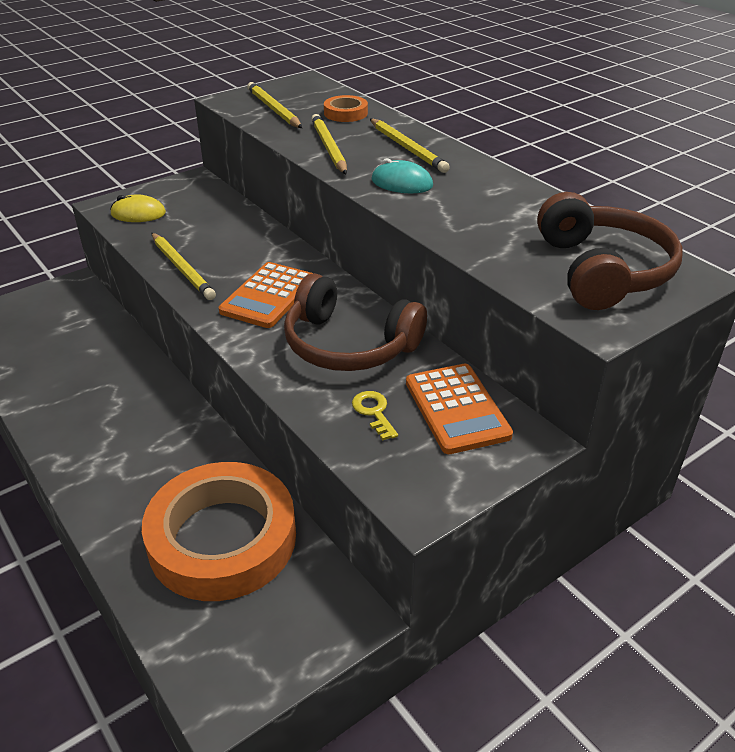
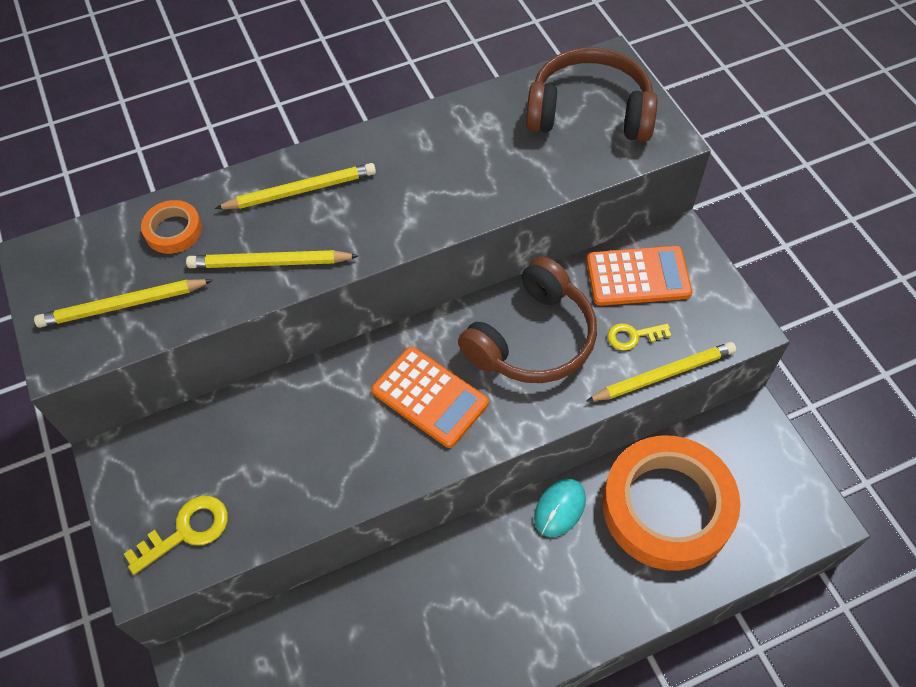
camera: 75 degrees left, 20 degrees up
(138, 213) = (186, 531): yellow mouse -> yellow key
(182, 268) = (346, 481): yellow pencil -> yellow pencil (663, 374)
(402, 183) = (385, 212): turquoise mouse -> turquoise mouse (559, 508)

